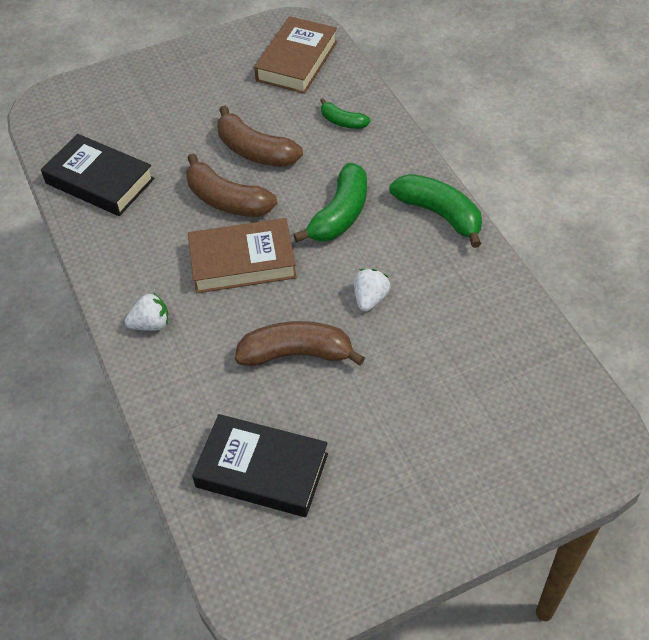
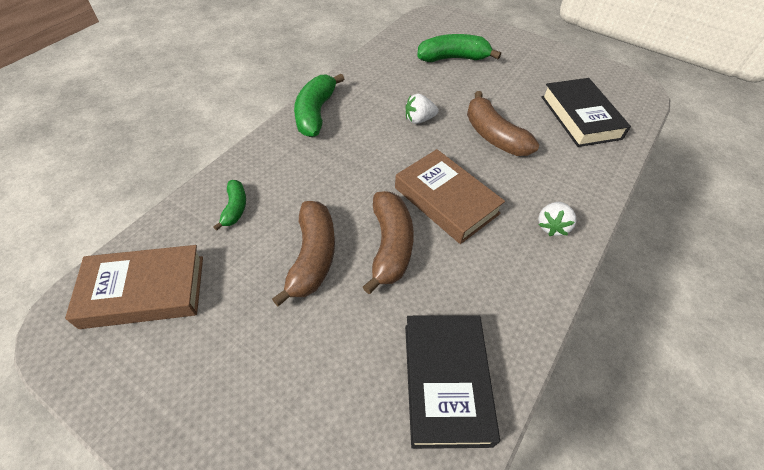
camera: 125 degrees left, 0 degrees up
(151, 324) = (552, 226): white strawberry -> white strawberry turned 105 degrees counterclockwise
(340, 214) = (353, 164): green banana -> green banana (453, 58)

